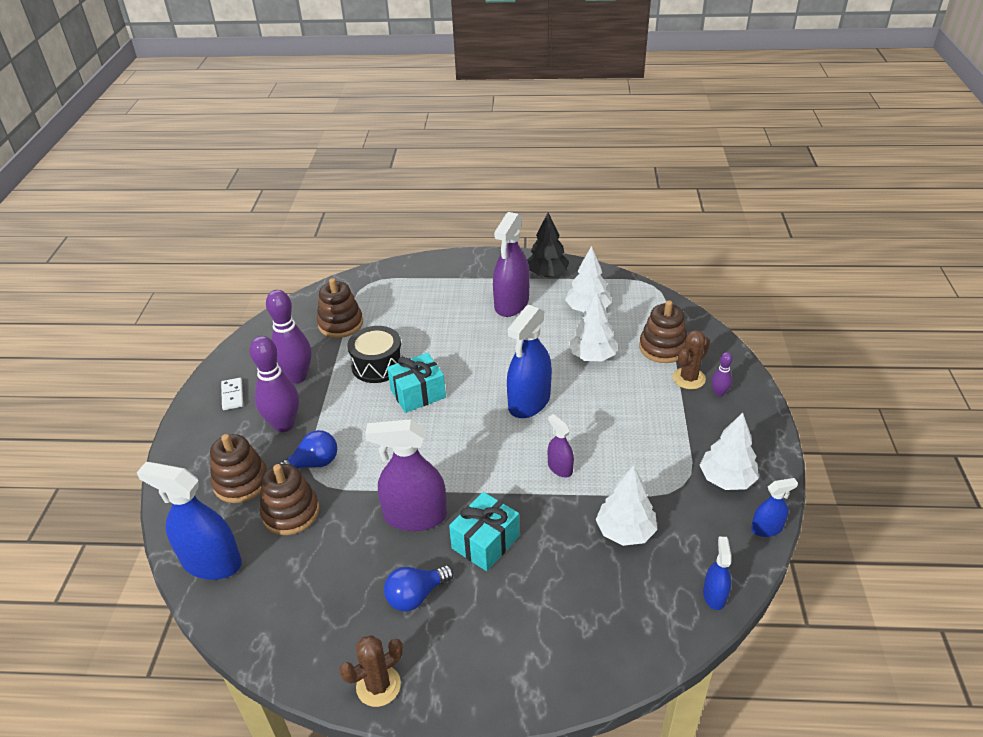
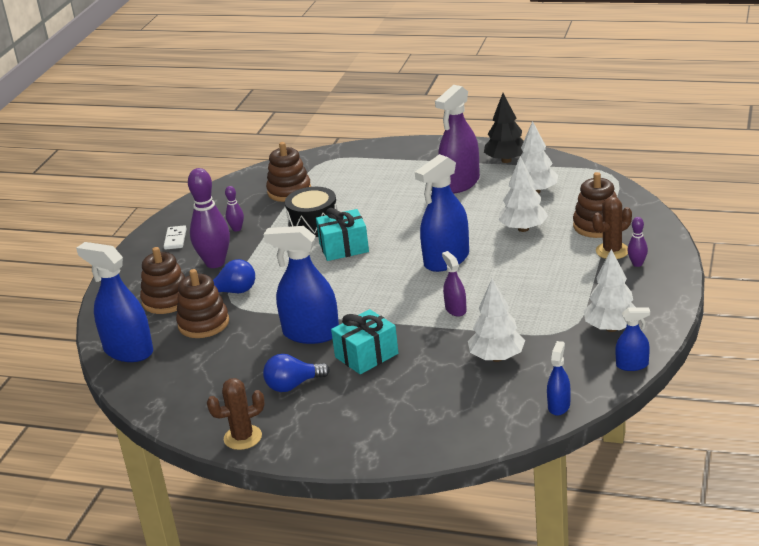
camera: 15 degrees right, 10 degrees down
(297, 377) = (237, 229): purple bowling pin -> purple bowling pin, size x0.48
(415, 516) = (311, 333): purple spray bottle -> blue spray bottle

